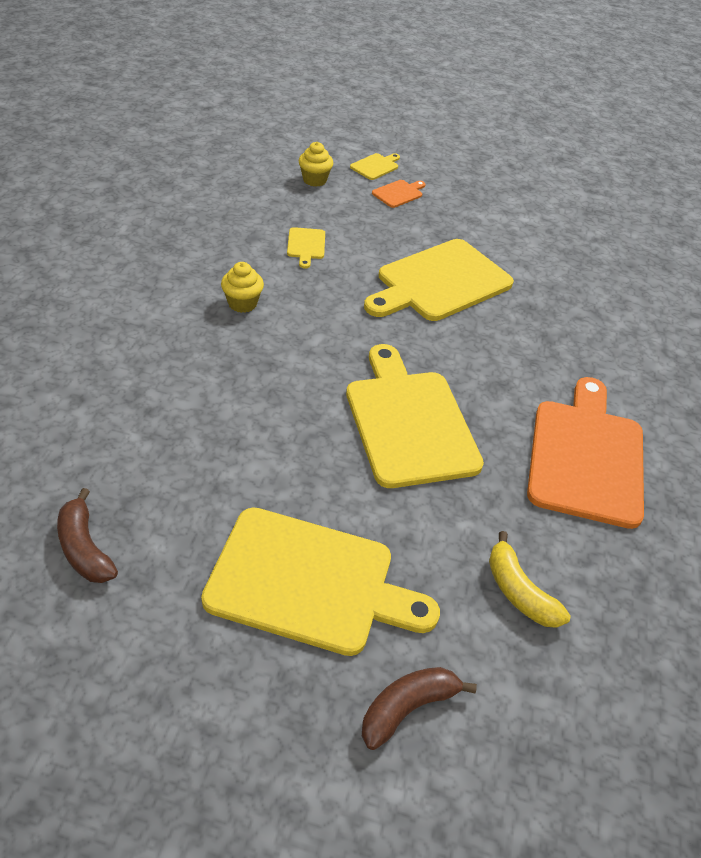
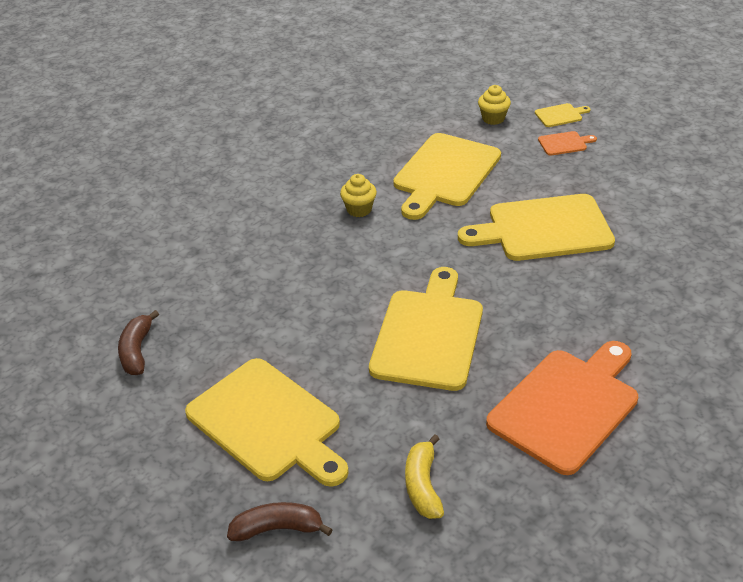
camera: 35 degrees right, 5 degrees down
(306, 245) = (445, 173): yellow cutting board -> yellow cutting board, size x2.36

